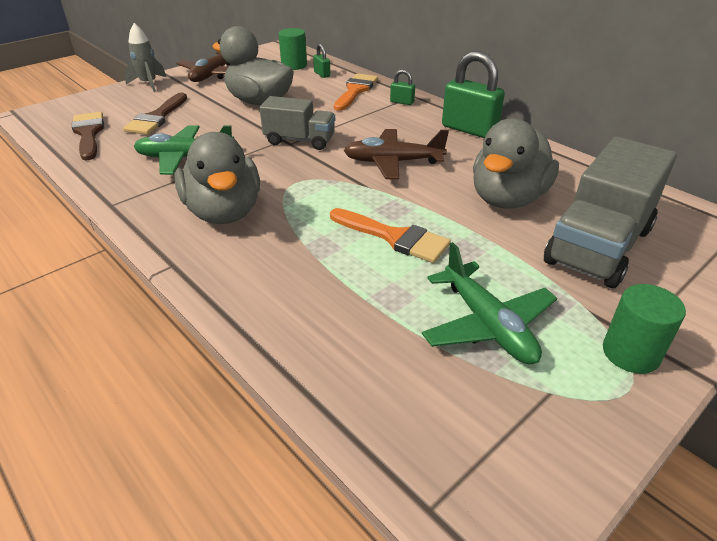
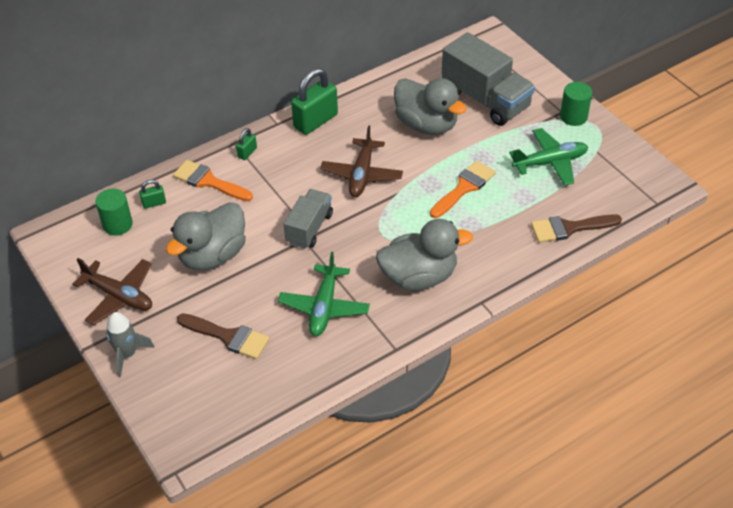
camera: 80 degrees left, 10 degrees up
(88, 133) = (252, 389): brown brush -> brown brush (569, 228)

